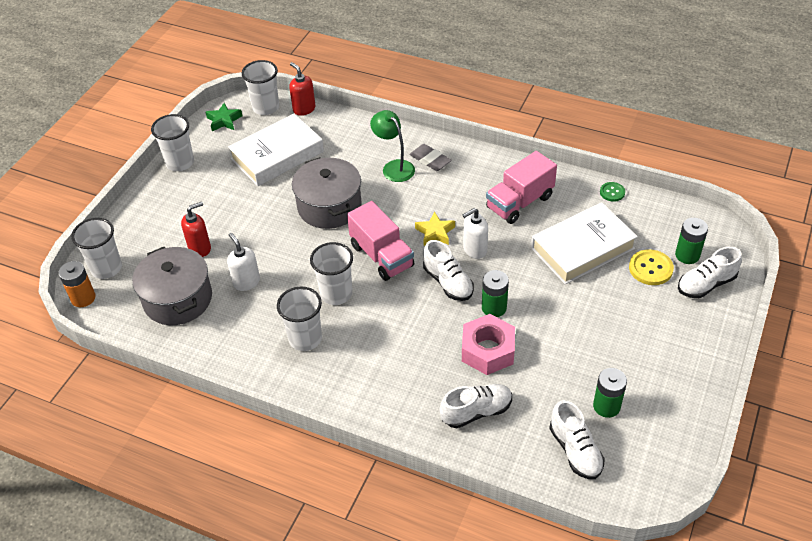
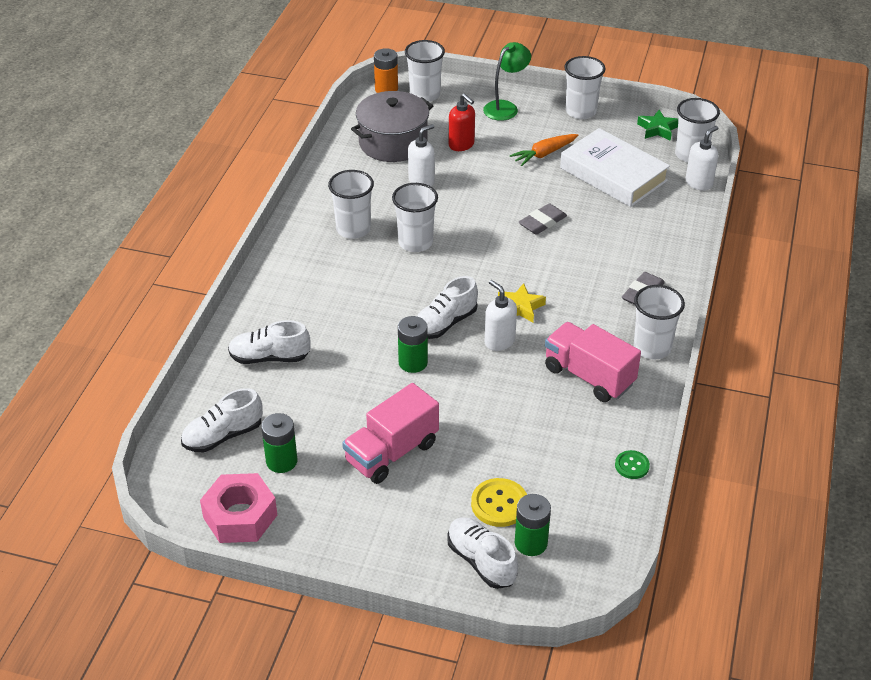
camera: 80 degrees right, 5 degrees down
(234, 194) = (544, 154): none -> orange carrot
(304, 109) = (699, 183): red soap dispenser -> white soap dispenser
(329, 206) = (542, 222): grey pot -> grey eraser
(382, 256) = (475, 269): pink truck -> pink truck (392, 452)
(394, 167) = (621, 264): green lamp -> green lamp (505, 107)
(476, 412) = (269, 357): white shoe -> white shoe turned 120 degrees clockwise
(487, 350) = (351, 361): pink nut -> pink nut (240, 516)
(492, 164) = (652, 348): none -> white cup
(582, 248) = (522, 437): white book -> none

